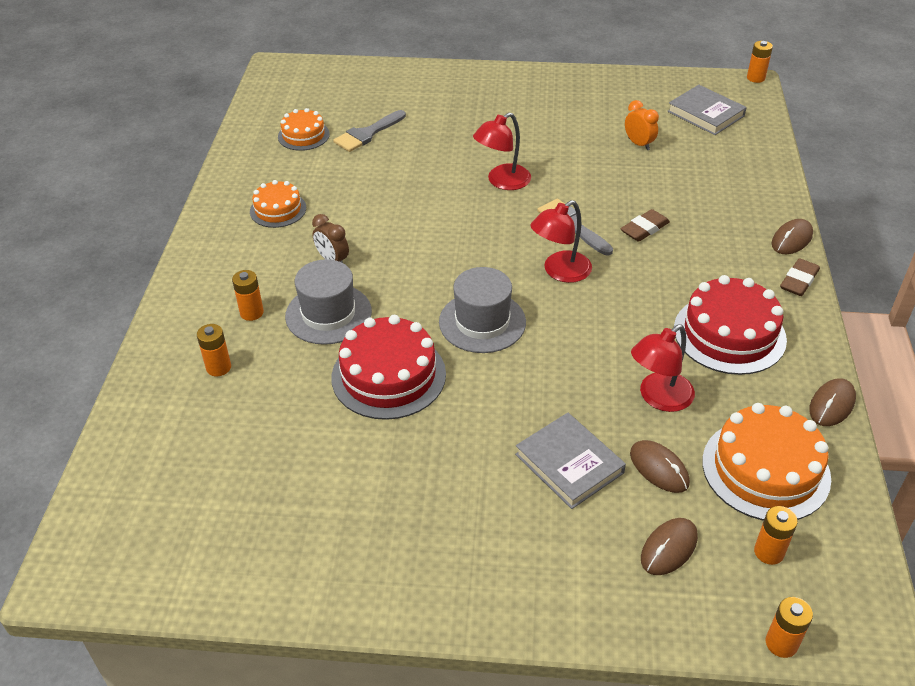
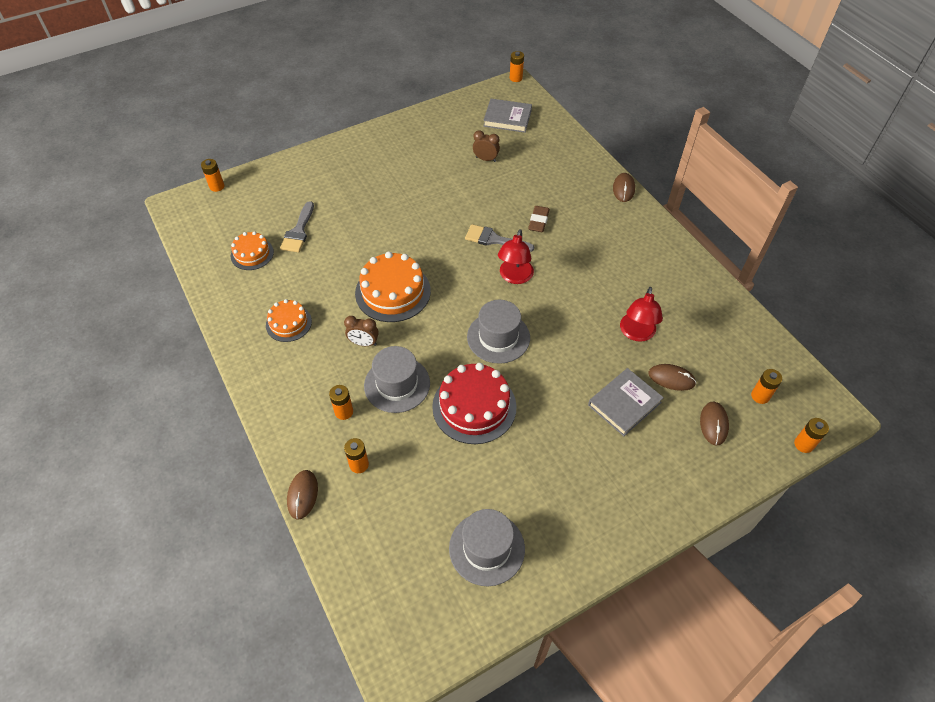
camera: 35 degrees left, 10 degrees up
(266, 519) = (486, 548): none -> grey hat
(328, 66) = (217, 186): none -> orange battery
(502, 181) = (424, 227): red lamp -> none
(569, 463) = (624, 404): grey book -> grey book turned 60 degrees counterclockwise
(639, 144) = (485, 159): orange clock -> brown clock
(729, 334) = (640, 270): red cake -> none
(765, 469) = (722, 347): orange cake -> orange cake (393, 292)
(799, 281) = (648, 216): brown eraser -> none
(832, 404) = (723, 288): brown mouse -> brown mouse (302, 495)

